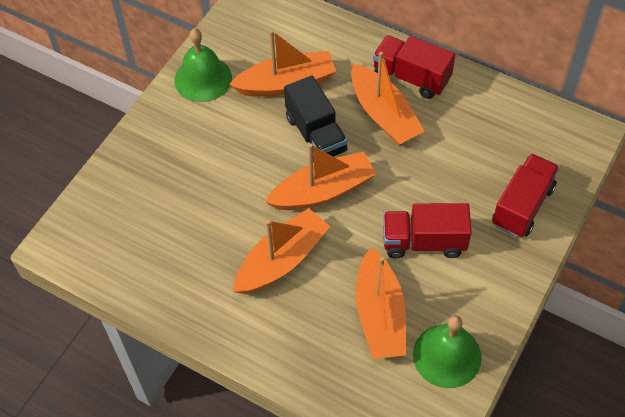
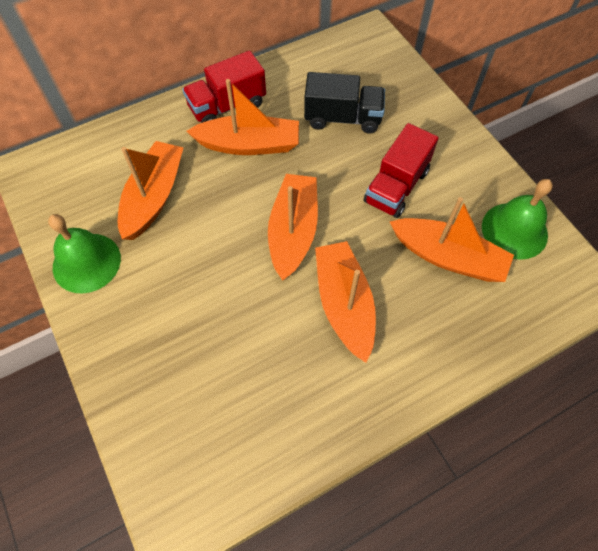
camera: 60 degrees left, 5 degrees up
(316, 134) = (229, 204): black truck -> black truck (342, 118)
(522, 206) = (406, 105): red truck -> none

